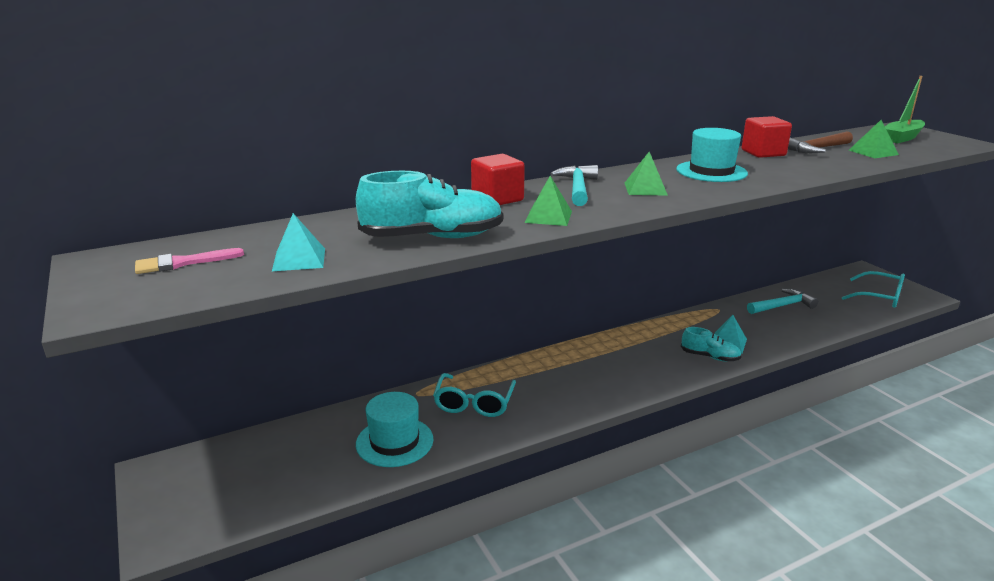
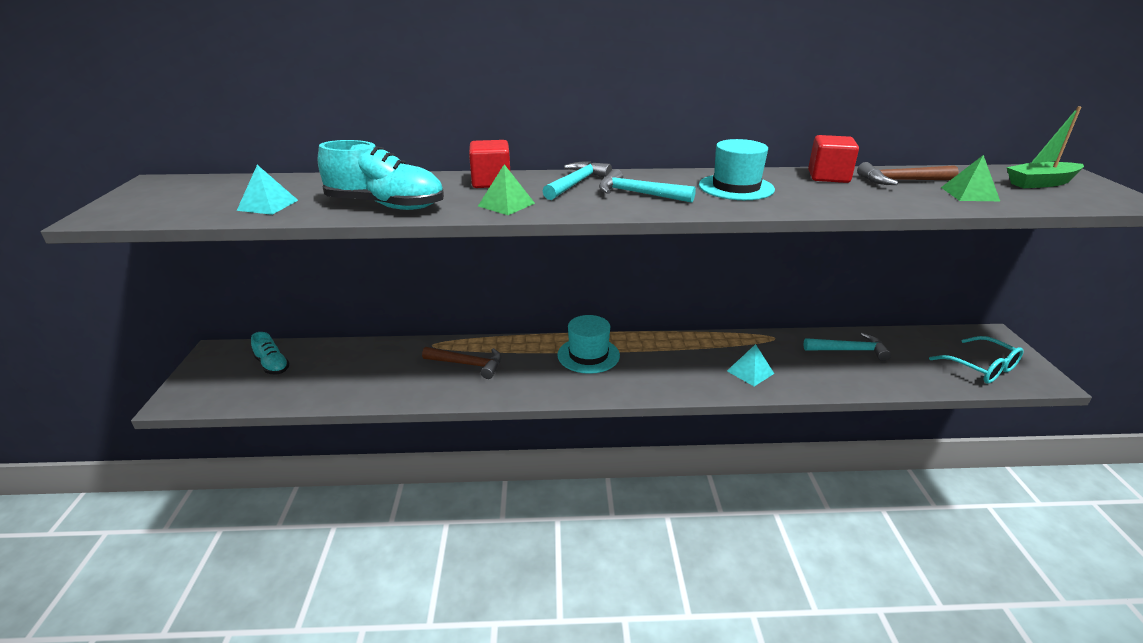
camera: 25 degrees right, 5 degrees up
(182, 263) = (196, 194): pink brush -> none
(394, 442) = (380, 378): turquoise hat -> turquoise hat (588, 355)
(474, 403) = (468, 364): turquoise glasses -> brown hammer
(645, 189) = (638, 194): green pyramid -> turquoise hammer
(710, 357) = (717, 381): turquoise shoe -> turquoise shoe (272, 365)

